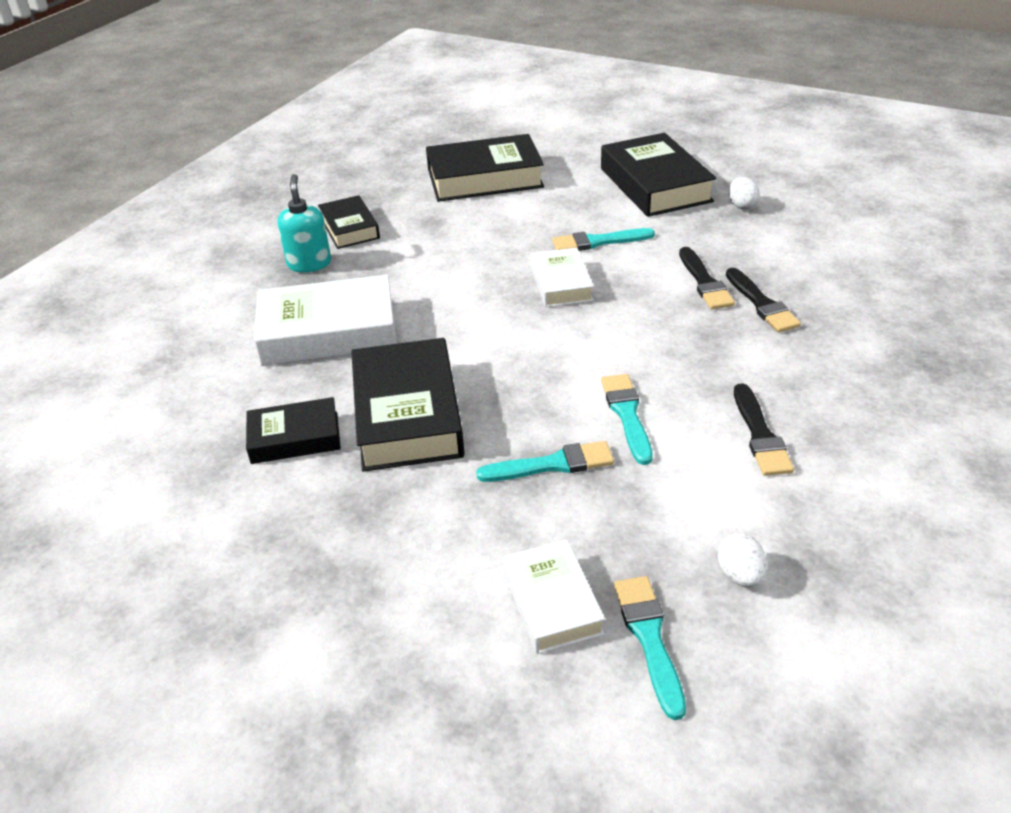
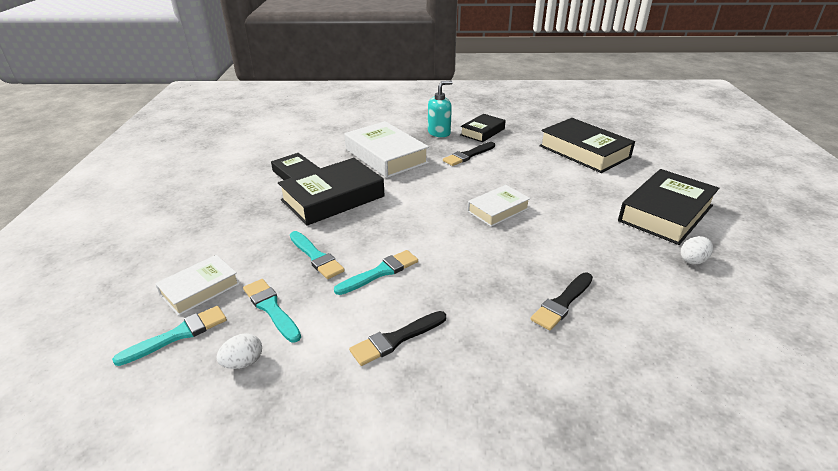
camera: 60 degrees right, 5 degrees down
(598, 242) = (561, 210): turquoise brush -> turquoise brush (271, 308)
(704, 282) = (562, 267): black brush -> black brush (468, 155)

